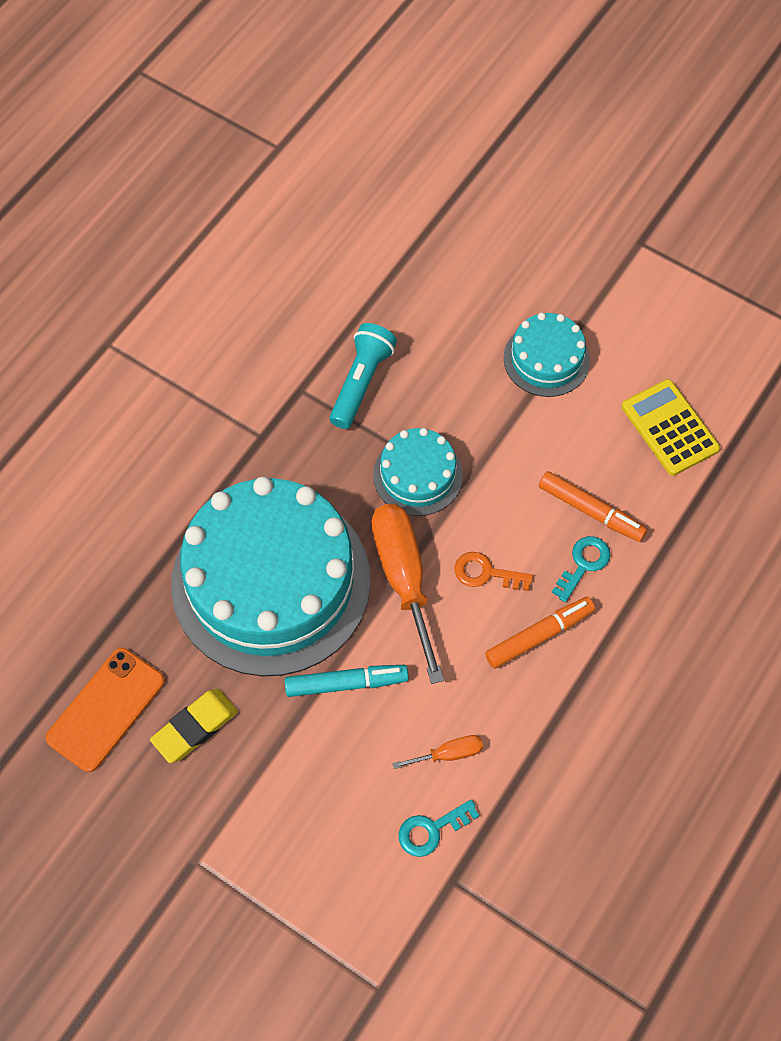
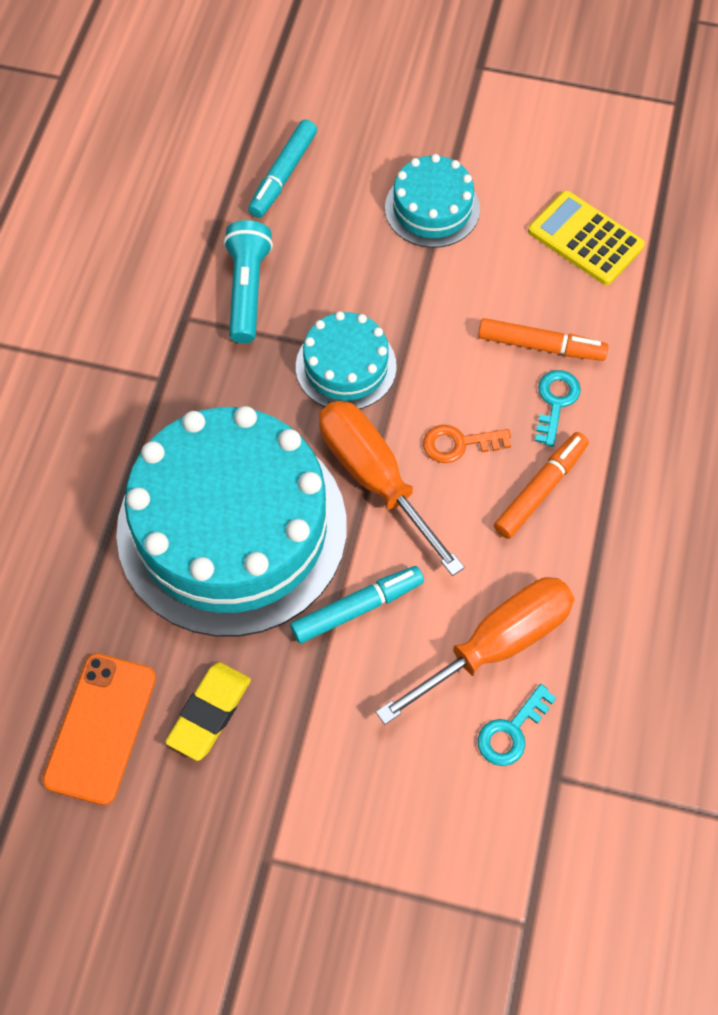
camera: 20 degrees left, 0 degrees up
(431, 290) = (283, 175): none -> turquoise marker
(449, 754) = (497, 644): orange screwdriver -> orange screwdriver, size x2.19

